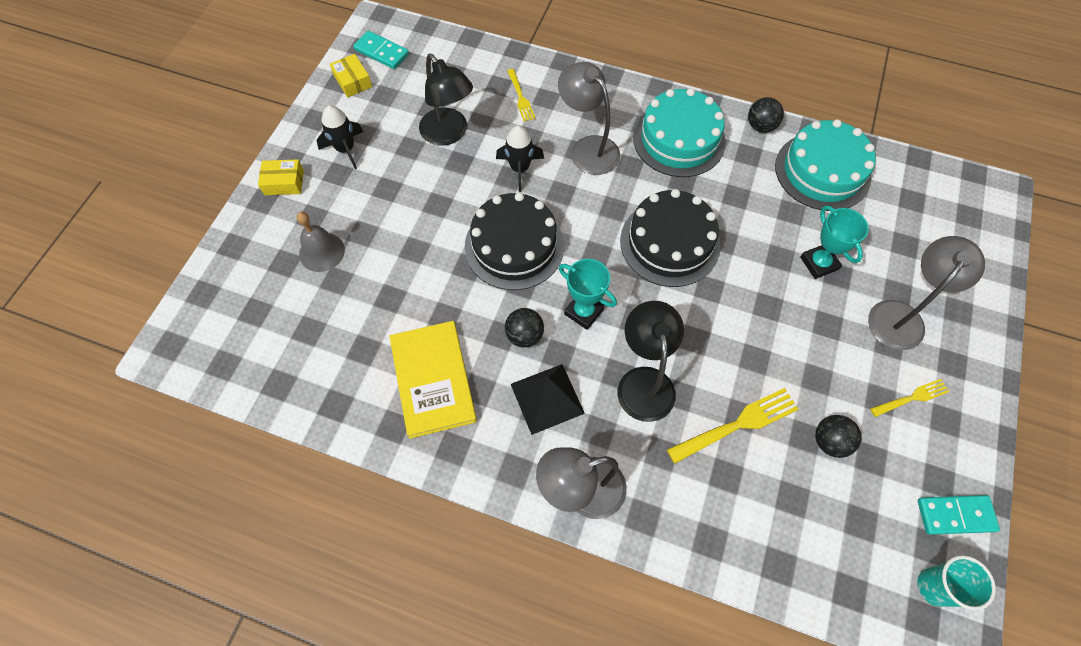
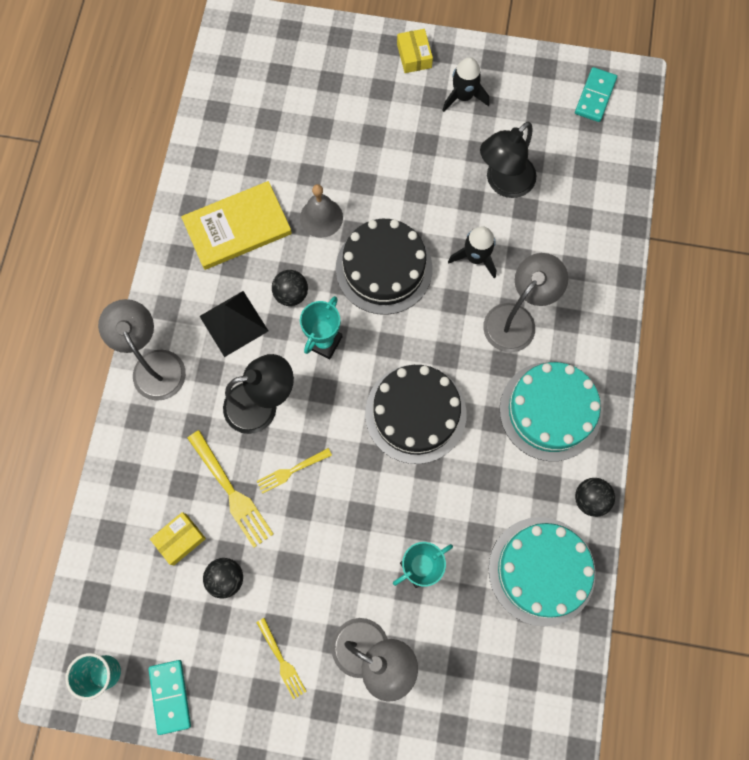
camera: 80 degrees right, 10 degrees up
(322, 252) = (346, 107): grey bell -> grey bell (321, 217)
(353, 81) = (549, 80): yellow box -> yellow box (180, 539)
(520, 97) = (568, 242): yellow fork -> yellow fork (291, 471)

